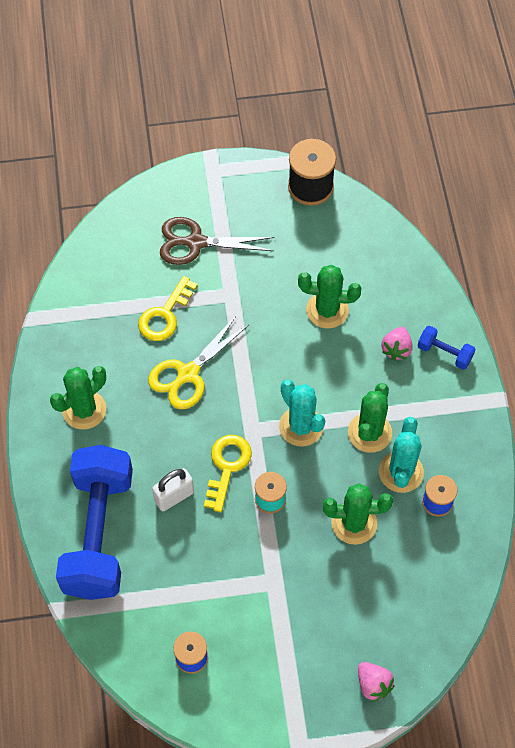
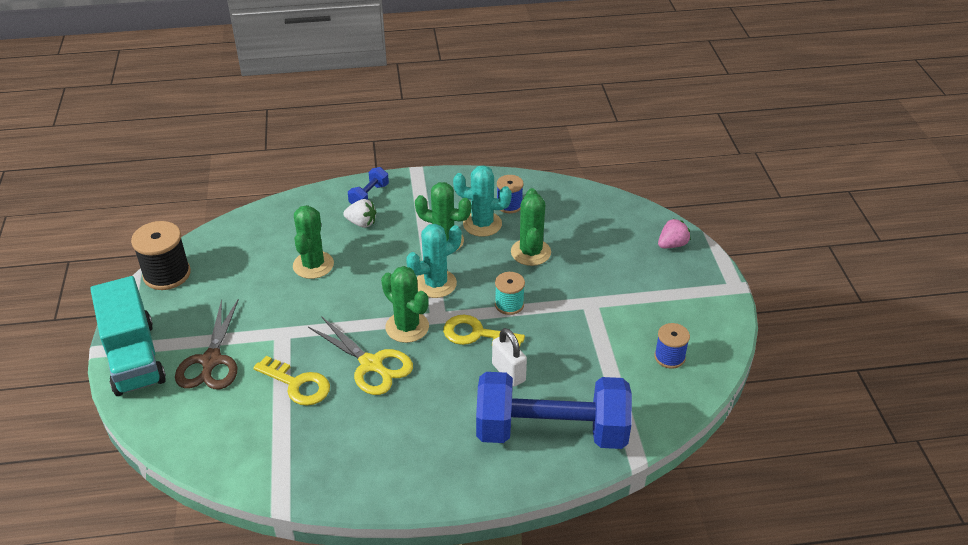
camera: 90 degrees left, 20 degrees down
(84, 410) = (407, 450): green cactus -> green cactus (407, 327)
(201, 183) = (134, 357): none -> turquoise truck
(396, 349) = (361, 223): pink strawberry -> white strawberry

